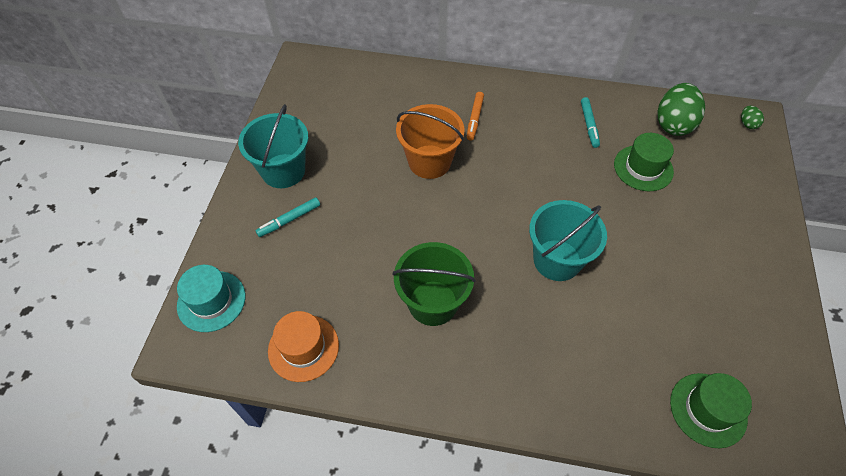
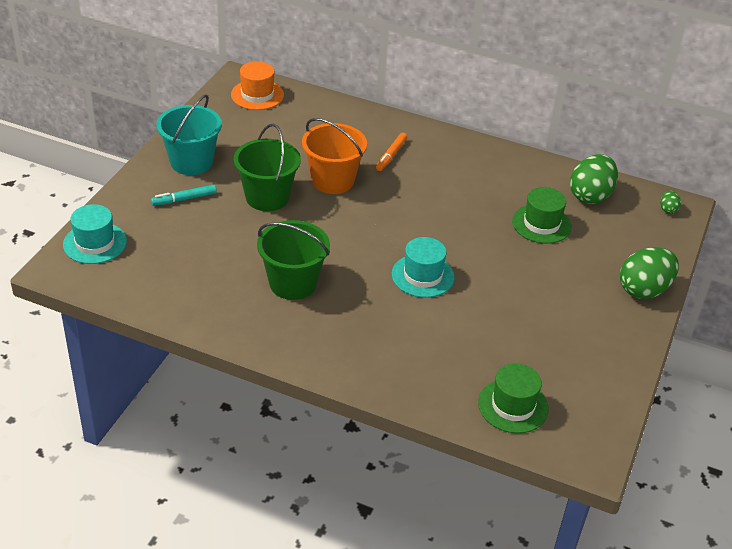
camera: 10 degrees right, 15 degrees down
(303, 348) = (165, 291): orange hat -> orange hat (257, 95)
(372, 197) = (267, 197): none -> green bucket
(557, 260) = (422, 276): turquoise bucket -> turquoise hat
(589, 125) = (503, 181): turquoise marker -> none
(767, 224) = (644, 290): none -> green egg

